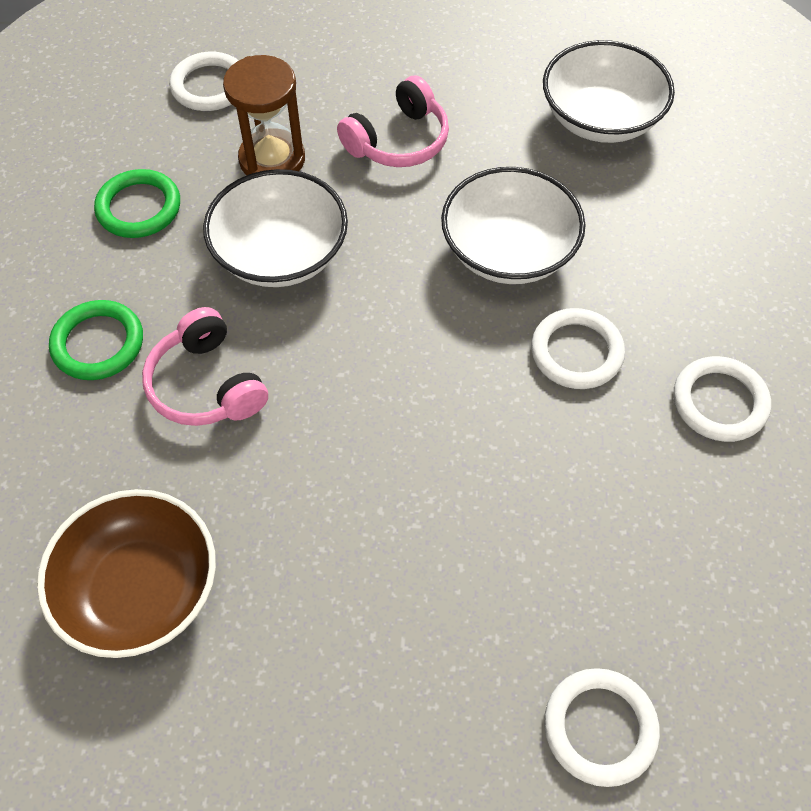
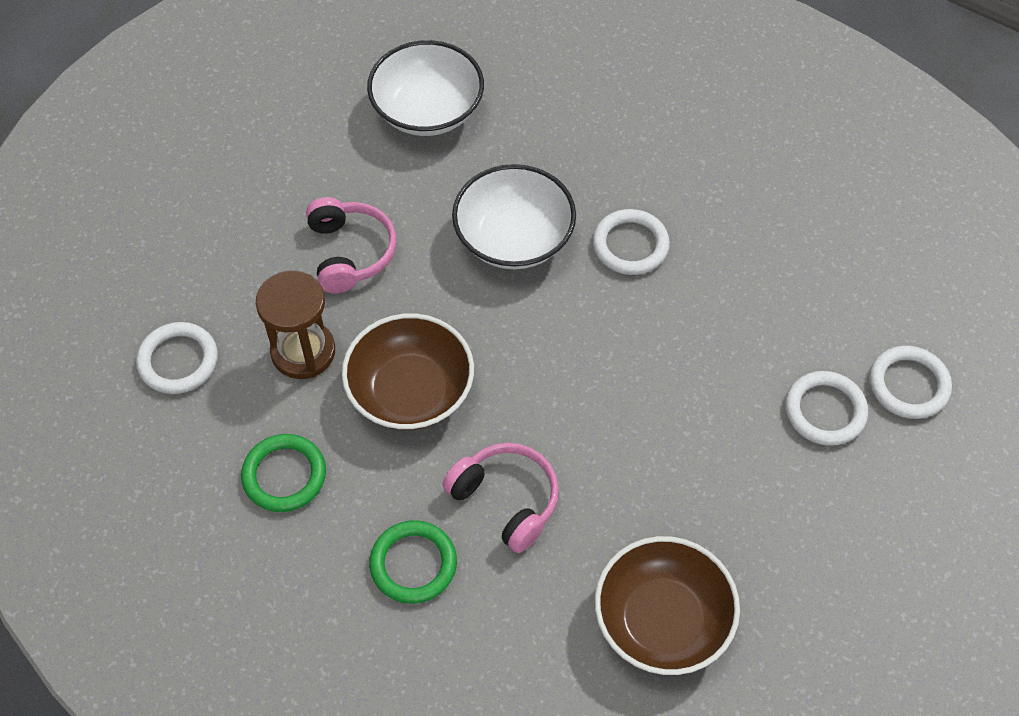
camera: 60 degrees left, 0 degrees up
(206, 385) = (506, 500): pink headphones -> pink headphones turned 135 degrees counterclockwise
(280, 254) = (410, 391): white bowl -> brown bowl
(719, 402) = (721, 187): white ring -> white ring (825, 411)

